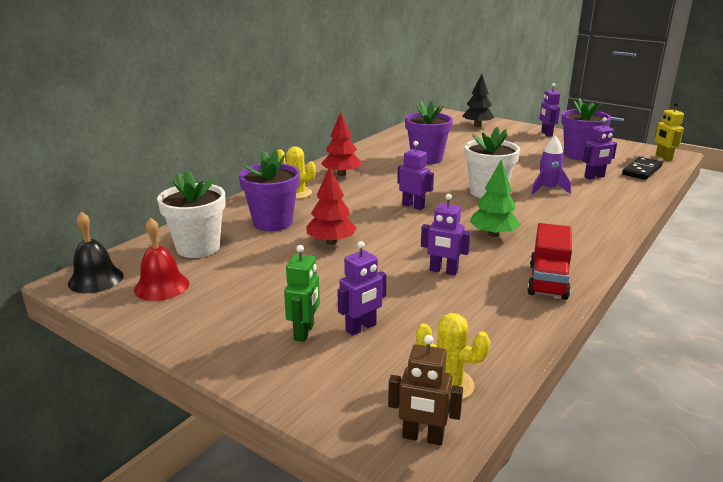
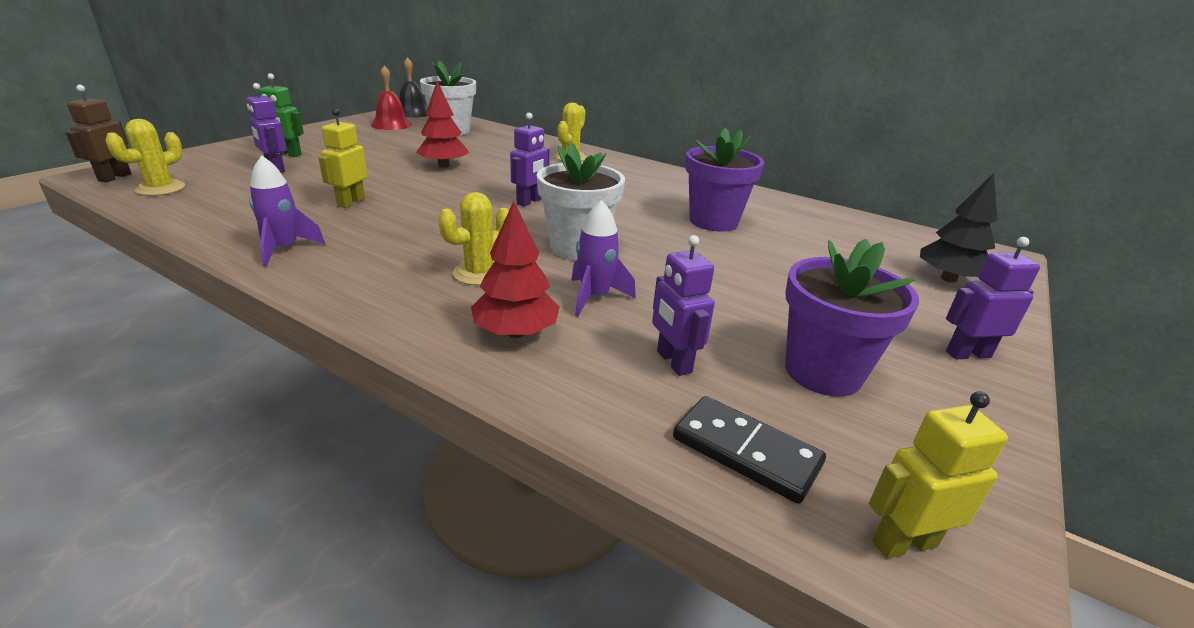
camera: 85 degrees right, 5 degrees up
(273, 222) = (496, 149): purple flower pot -> none
(341, 174) = (633, 175): red tree -> red tree (516, 332)
(443, 271) = (351, 202): purple robot -> yellow robot
(493, 234) = (429, 235): green tree -> none
(540, 216) = (479, 273): none -> yellow cactus
(548, 281) = (284, 249): red truck -> purple rocket

